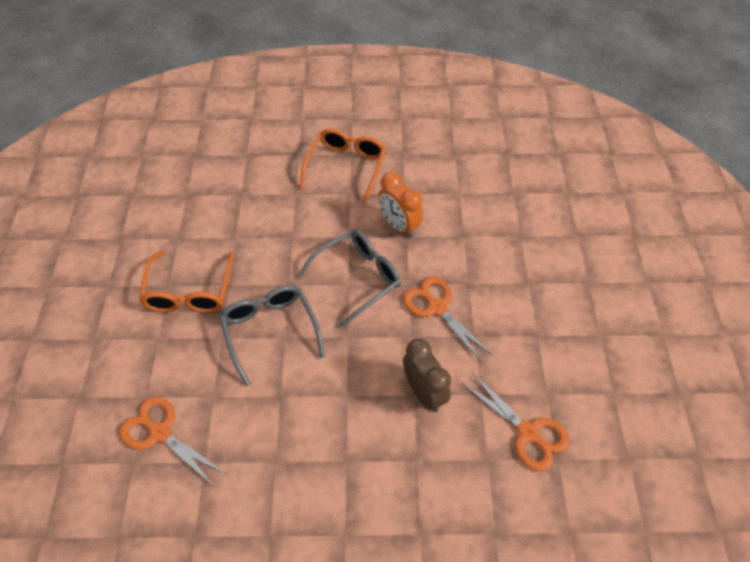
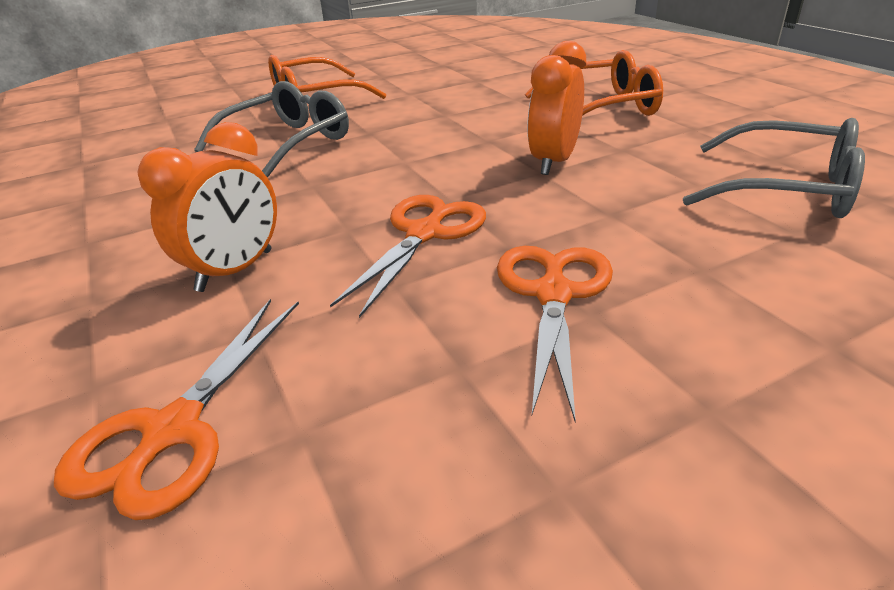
camera: 65 degrees right, 20 degrees down
(160, 433) = (120, 135): orange scissors -> orange scissors (553, 294)
(358, 278) = (421, 164): grey glasses -> grey glasses (786, 189)
(424, 392) = (235, 271): brown clock -> orange clock

